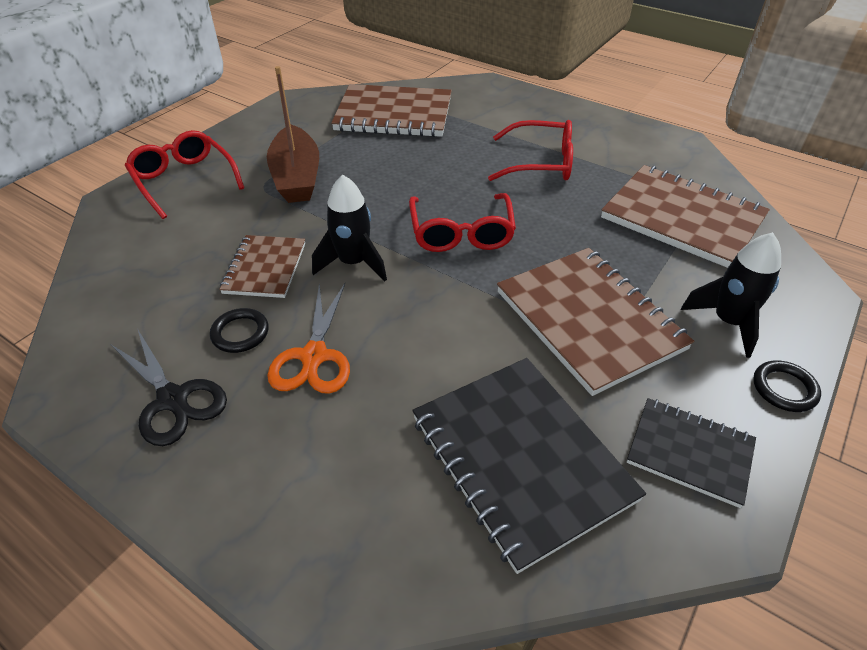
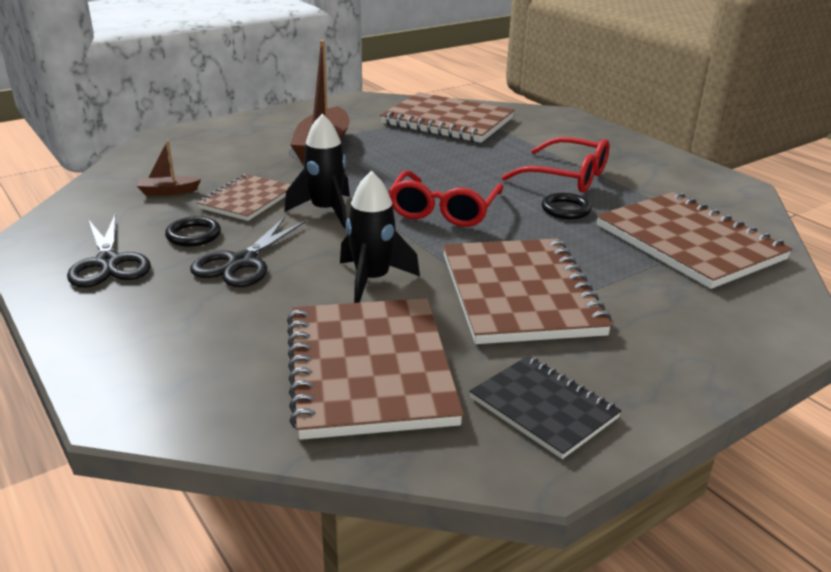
camera: 20 degrees right, 15 degrees down
(173, 278) = (168, 191): none -> brown boat
(184, 180) = (226, 134): red glasses -> none
(314, 356) = (242, 262): orange scissors -> black scissors
(520, 459) = (369, 369): black notebook -> brown notebook
(728, 322) = (672, 327): black rocket -> black rocket (372, 280)
(784, 389) = (693, 389): black ring -> black ring (565, 209)

